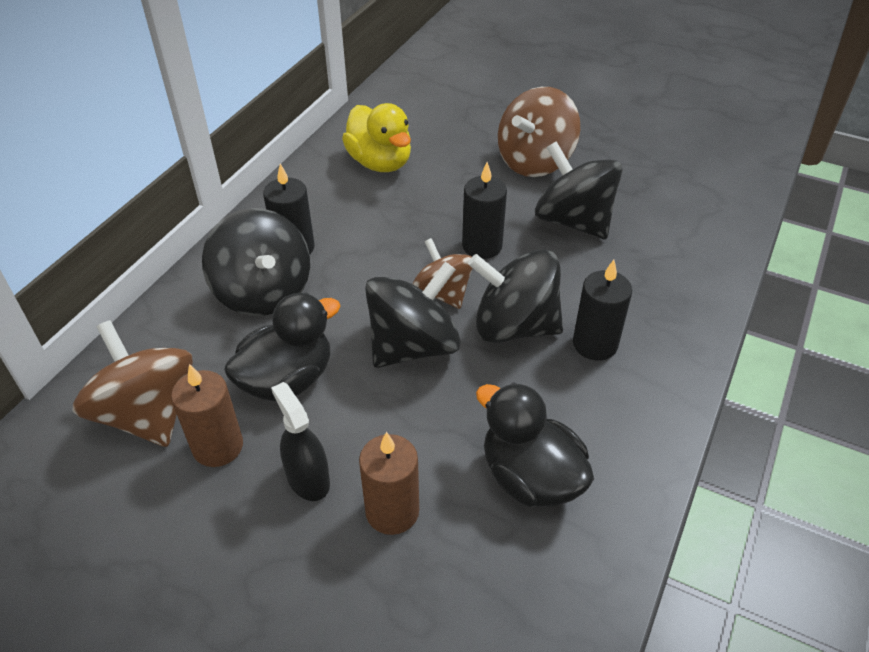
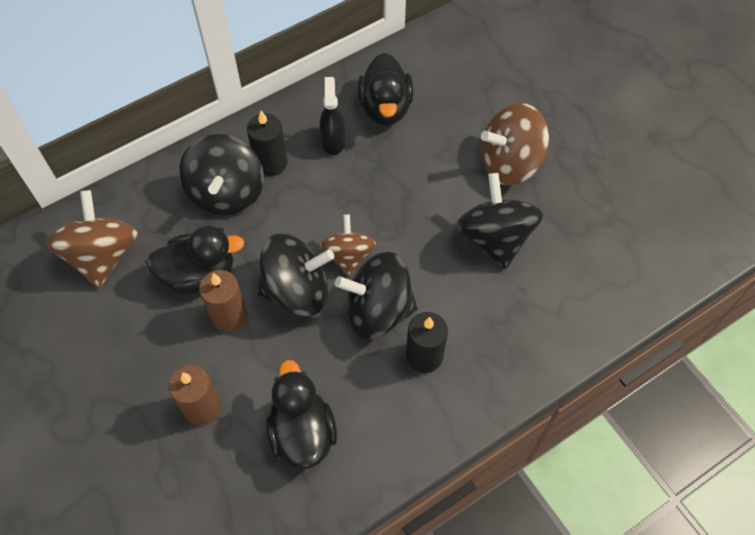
camera: 30 degrees right, 15 degrees up
(218, 446) = (129, 303): brown candle -> brown candle (229, 315)
(308, 478) = (167, 356): black spray bottle -> black spray bottle (333, 141)
(380, 163) = (385, 108): yellow duck -> black duck
(482, 246) = (406, 227): black candle -> none
(514, 326) = (378, 311): black spinning top -> black spinning top turned 45 degrees counterclockwise

